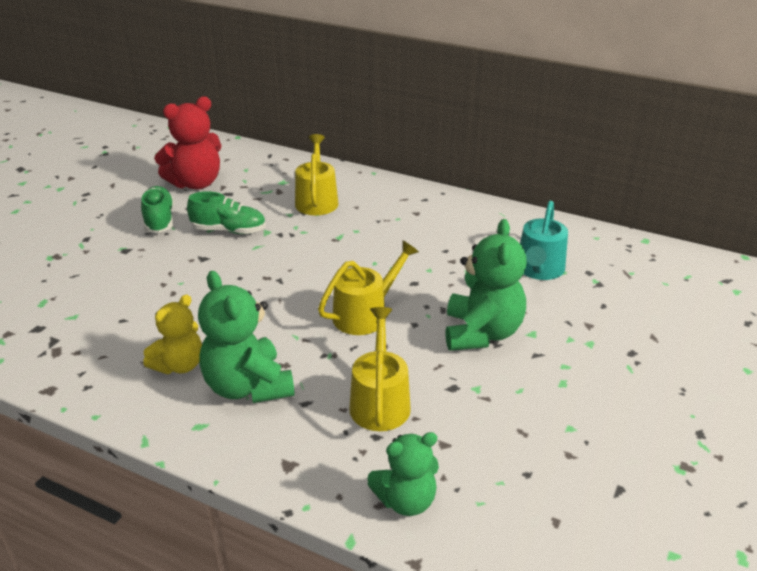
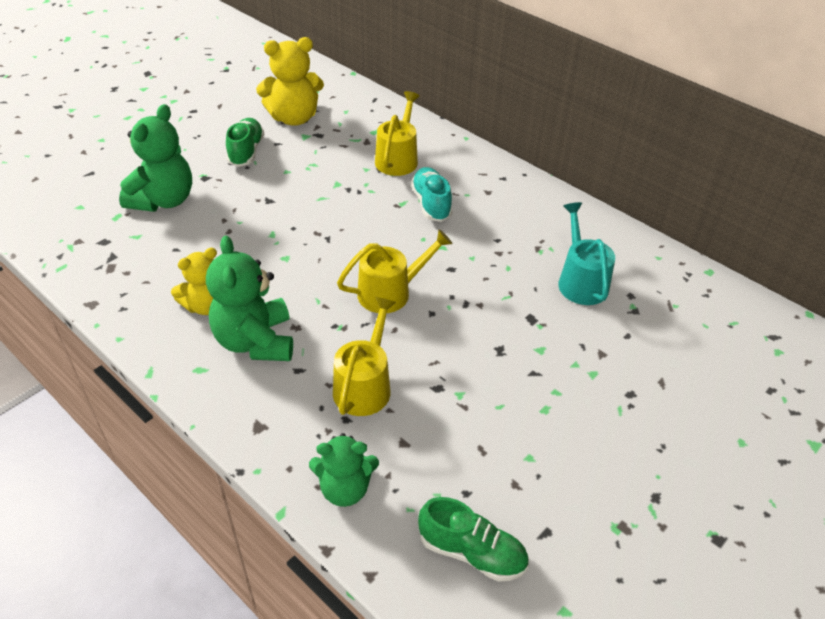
camera: 15 degrees right, 10 degrees up
(196, 183) = (294, 118): red teddy bear -> yellow teddy bear
(229, 230) = (303, 175): green shoe -> green shoe (472, 552)
(367, 232) = (431, 204): none -> turquoise shoe
(482, 333) = (491, 337): green teddy bear -> green teddy bear (163, 200)
(539, 270) = (581, 281): turquoise watering can -> turquoise watering can turned 135 degrees clockwise

